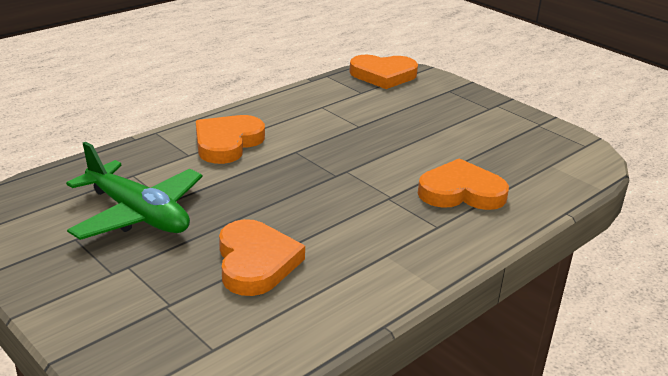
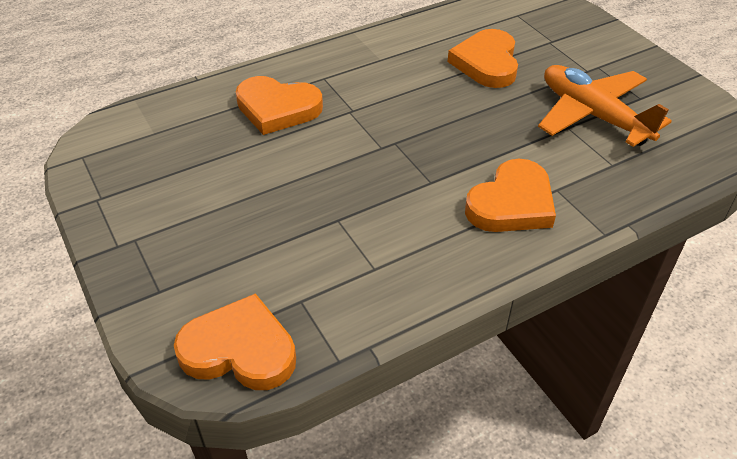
camera: 165 degrees left, 15 degrees up
(138, 214) = (593, 115): green plane -> orange plane

